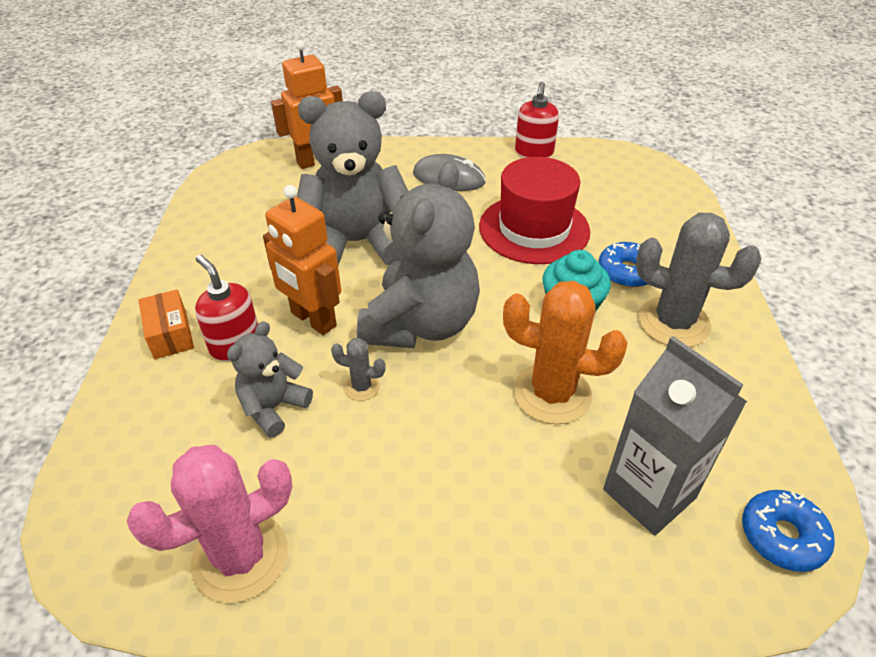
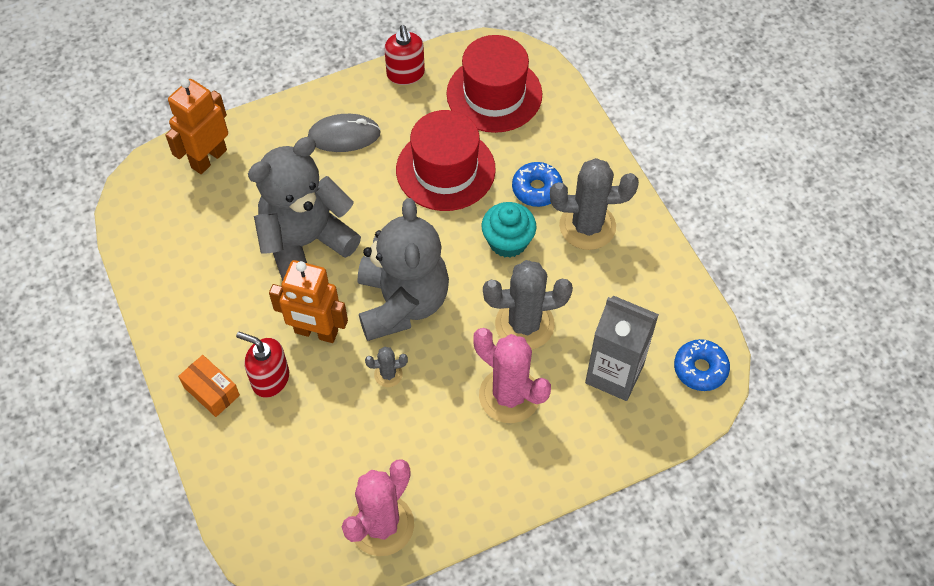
camera: 25 degrees left, 15 degrees up
(273, 407) = (334, 417): grey teddy bear -> none
(493, 465) = (509, 395): none -> pink cactus
(552, 393) = (524, 324): orange cactus -> grey cactus
(615, 187) = (494, 94): none -> red hat

